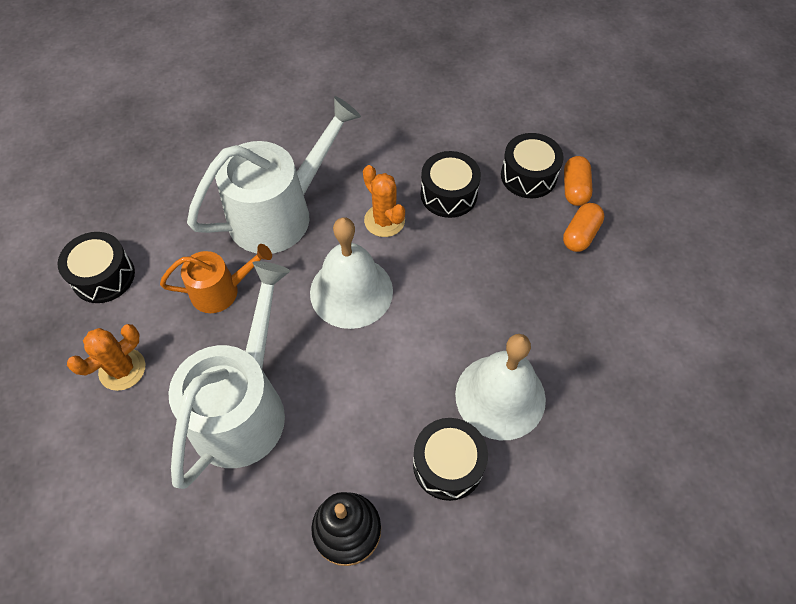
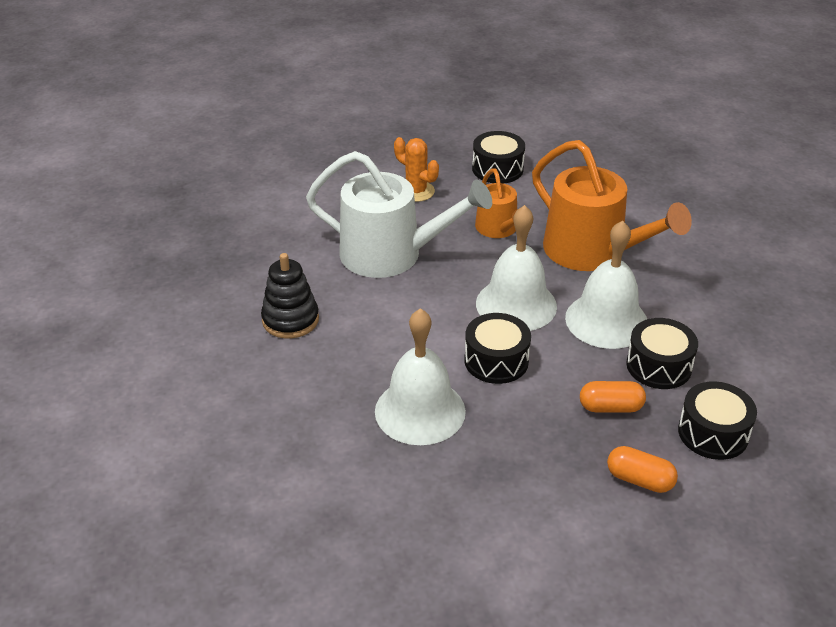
camera: 85 degrees right, 20 degrees down
(279, 213) = (592, 252): white watering can -> orange watering can
(384, 220) = (606, 320): orange cactus -> white bell
(448, 464) = (348, 377): black drum -> black drum (496, 361)
(575, 189) = (709, 477): orange capsule -> orange capsule (610, 407)

